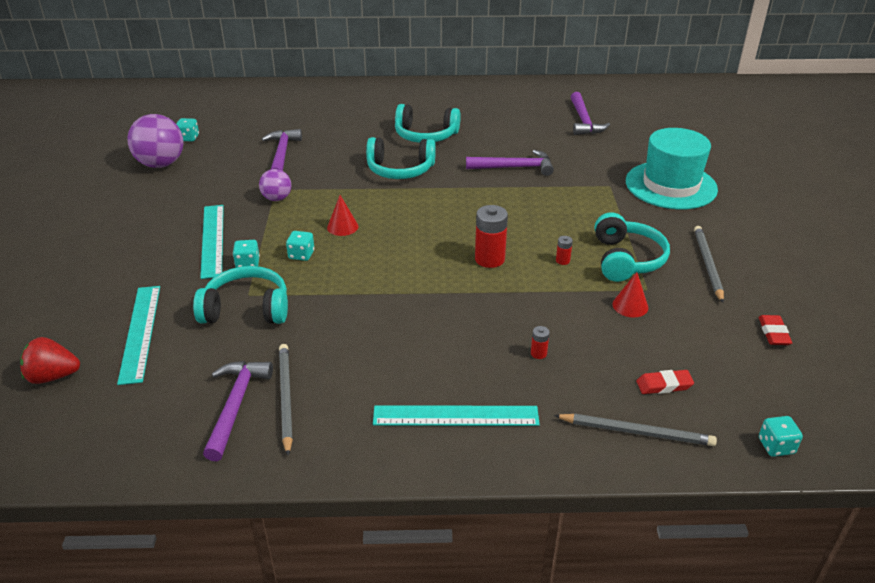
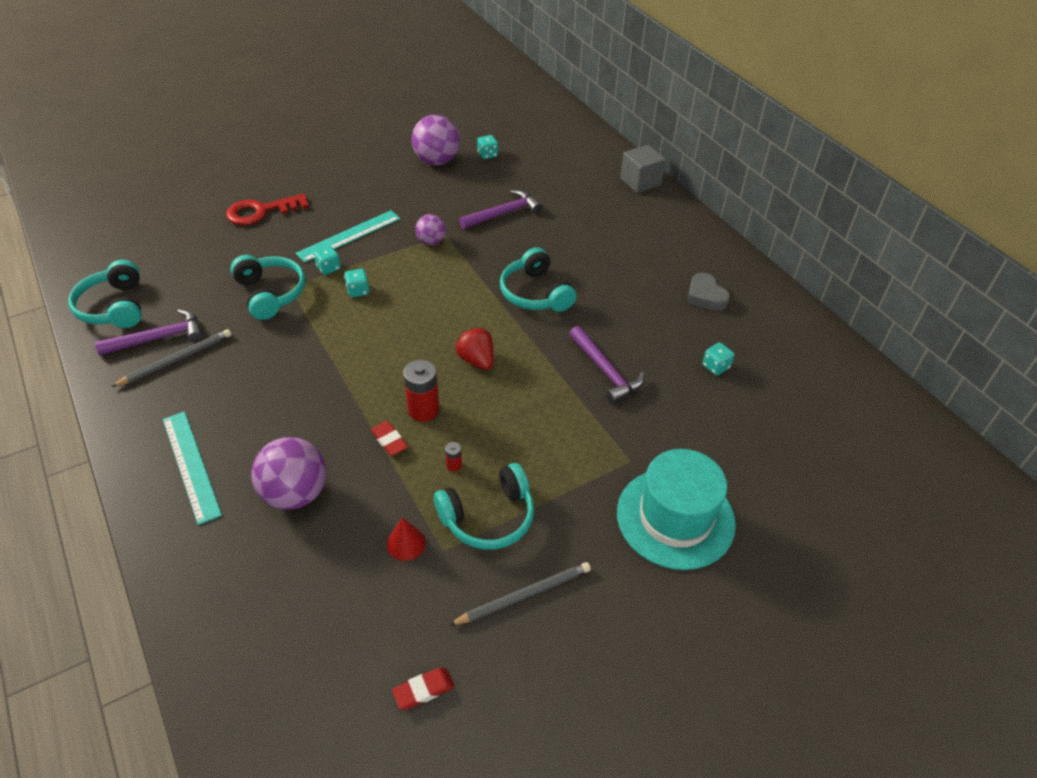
camera: 60 degrees right, 10 degrees up
(53, 376) = (157, 242): red strawberry -> red strawberry (476, 360)
(99, 286) = (261, 212): none -> red key
(140, 332) = (218, 256): turquoise ruler -> none
(317, 88) = (640, 181): none -> grey cube
(342, 227) = (414, 296): red cone -> none
(425, 135) = (615, 285): turquoise headphones -> turquoise headphones (114, 307)
(473, 107) = (705, 296): none -> grey heart
(538, 353) = (295, 493): red battery -> purple ball
(583, 121) = (762, 394): purple hammer -> none
(636, 432) = (214, 600): grey pencil -> none
(664, 385) = (290, 605): red eraser -> red eraser (389, 440)
(776, 446) = (232, 726): turquoise dice -> turquoise dice (715, 366)

